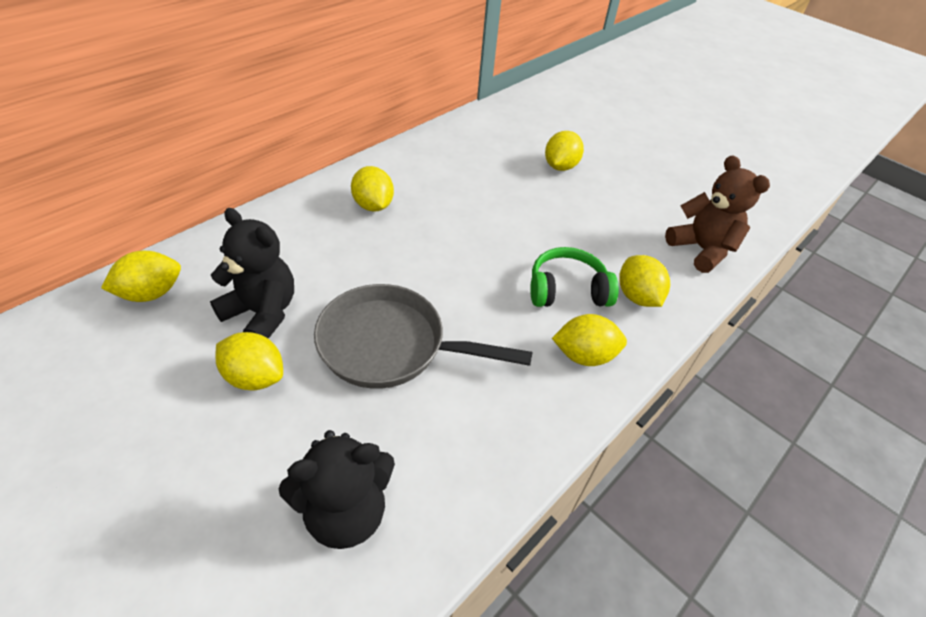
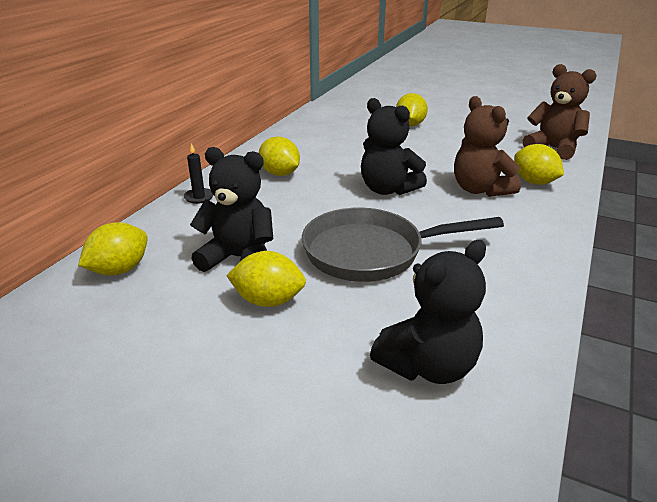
camera: 15 degrees left, 15 degrees down
(275, 217) = (199, 197): none -> black candle
(468, 261) = (388, 189): none -> black teddy bear
(567, 290) = (480, 189): green headphones -> brown teddy bear
(584, 355) = (528, 222): yellow lemon -> none

